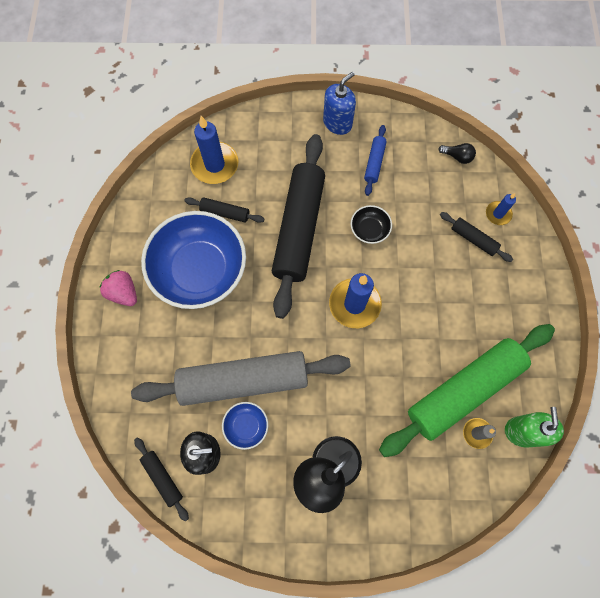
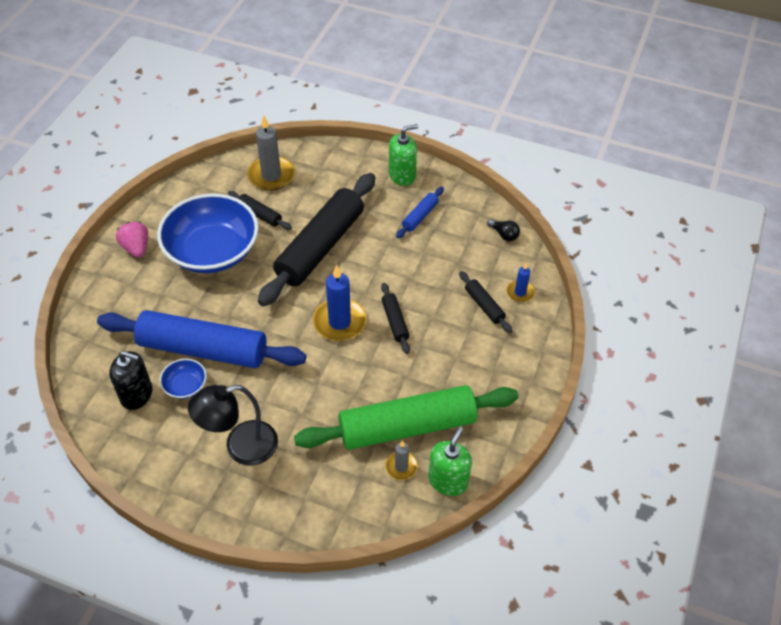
camera: 20 degrees right, 20 degrees down
(163, 478) = (88, 401): black rolling pin -> black rolling pin (395, 321)
(215, 165) = (271, 175): blue candle -> grey candle
(243, 381) = (203, 349): grey rolling pin -> blue rolling pin
(337, 123) = (402, 175): blue soap dispenser -> green soap dispenser
(369, 229) = (386, 267): black bowl -> none

